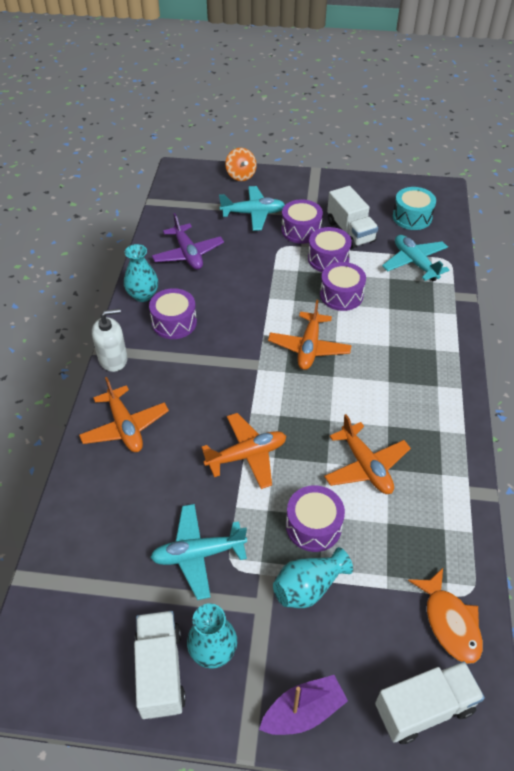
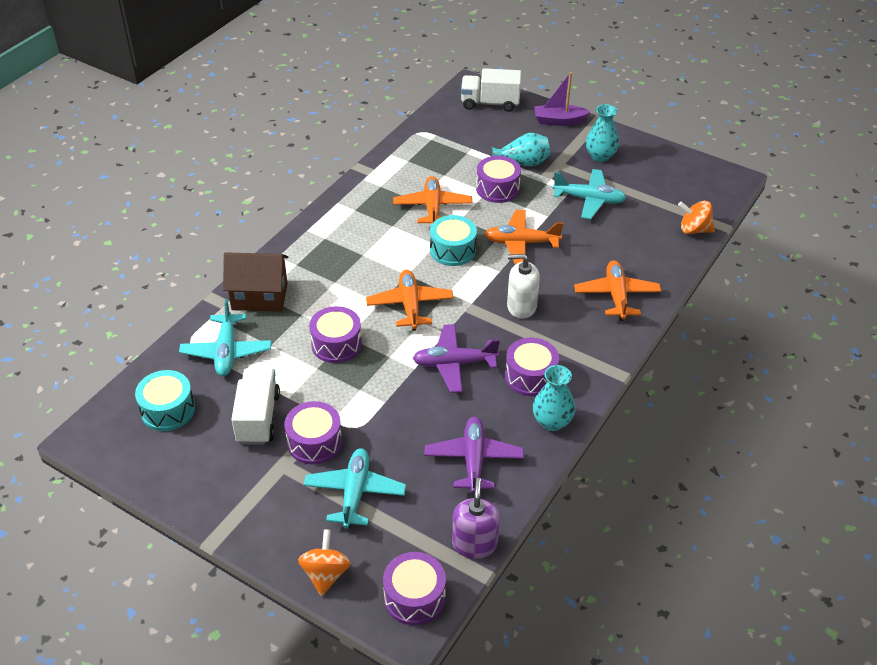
camera: 155 degrees left, 5 degrees down
(57, 555) = (694, 230): none -> orange spinning top
(113, 359) = (609, 359): white soap dispenser -> white soap dispenser (521, 306)
(160, 671) = (637, 158): white truck -> none
(163, 212) = (474, 544): none -> purple soap dispenser
(240, 312) = (454, 364): none -> purple plane
(253, 213) = (355, 493): turquoise plane -> turquoise plane turned 75 degrees clockwise
(309, 347) = (410, 305): orange plane -> orange plane turned 45 degrees counterclockwise
(309, 419) = (452, 250): none -> turquoise drum
(328, 259) = (314, 391): purple drum -> purple drum (414, 597)
(435, 310) = (259, 297): none -> brown house
(450, 622) = (445, 125): orange fish -> none

